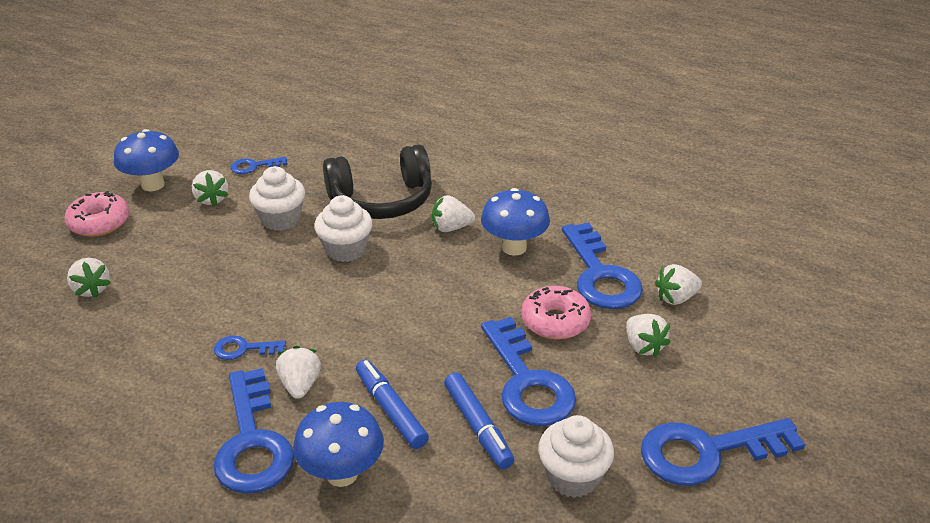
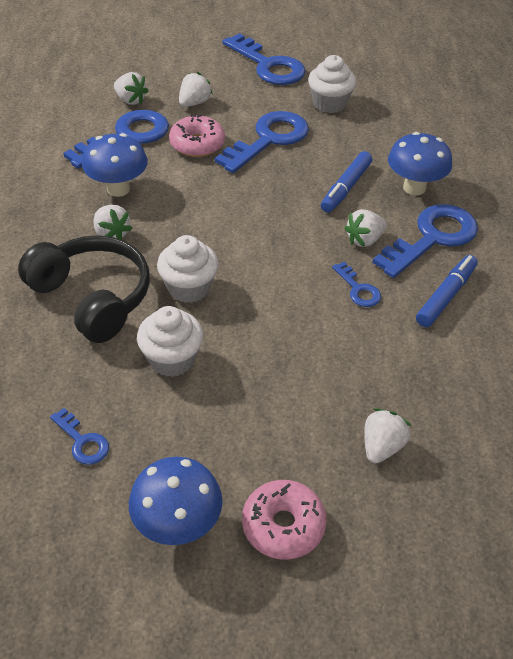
camera: 120 degrees left, 10 degrees up
(211, 199) = (172, 442): white strawberry -> none
(478, 426) = (325, 147): blue marker -> blue marker (446, 296)

